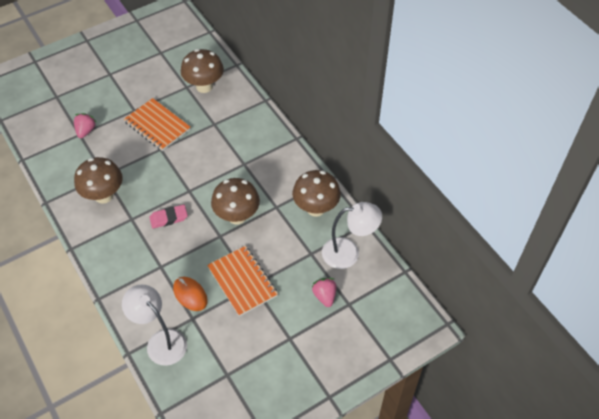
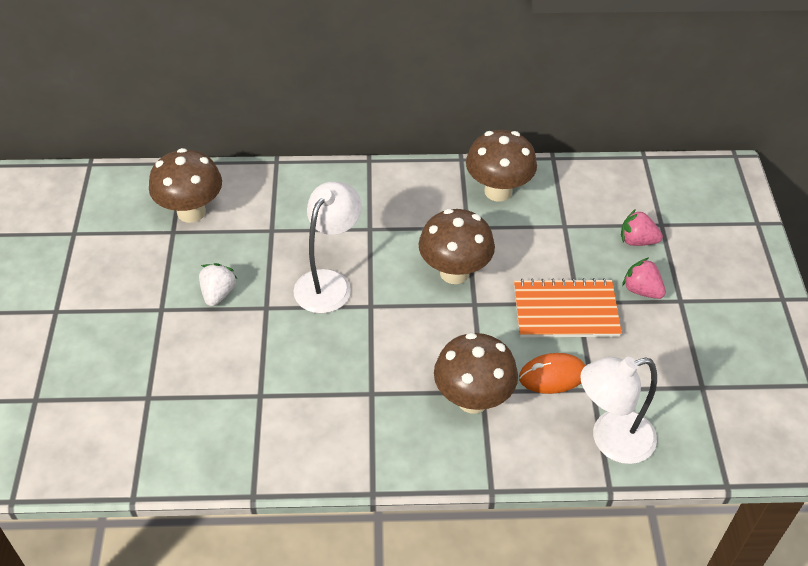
camera: 60 degrees left, 5 degrees down
(86, 131) = (149, 386): pink strawberry -> pink strawberry (641, 290)
(104, 195) = (300, 411): brown mushroom -> brown mushroom (473, 399)
(157, 125) = (218, 293): orange notebook -> white strawberry
(169, 218) = (403, 348): pink eraser -> none
(348, 253) = (586, 191): white lamp -> white lamp (329, 282)

